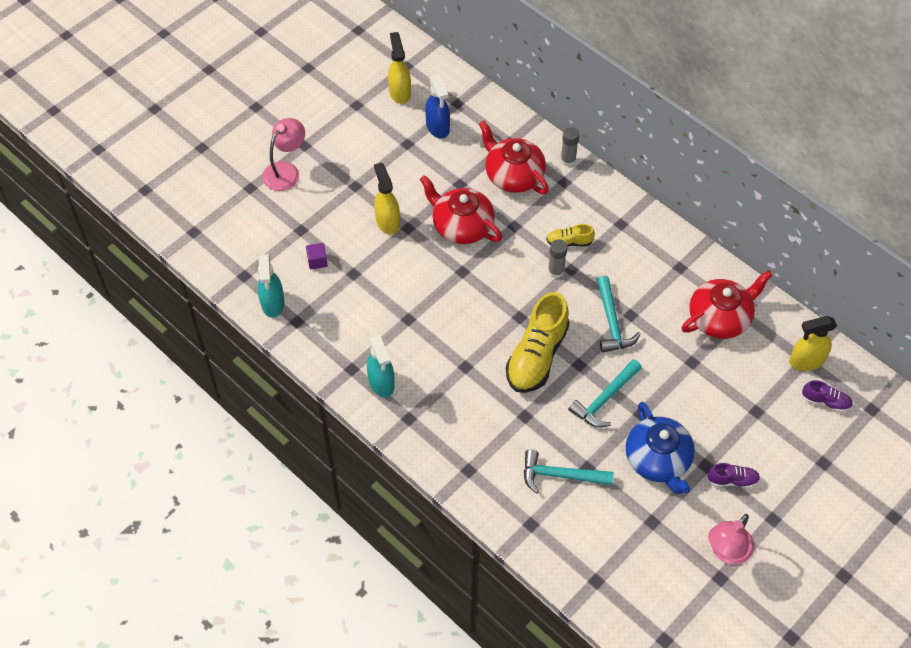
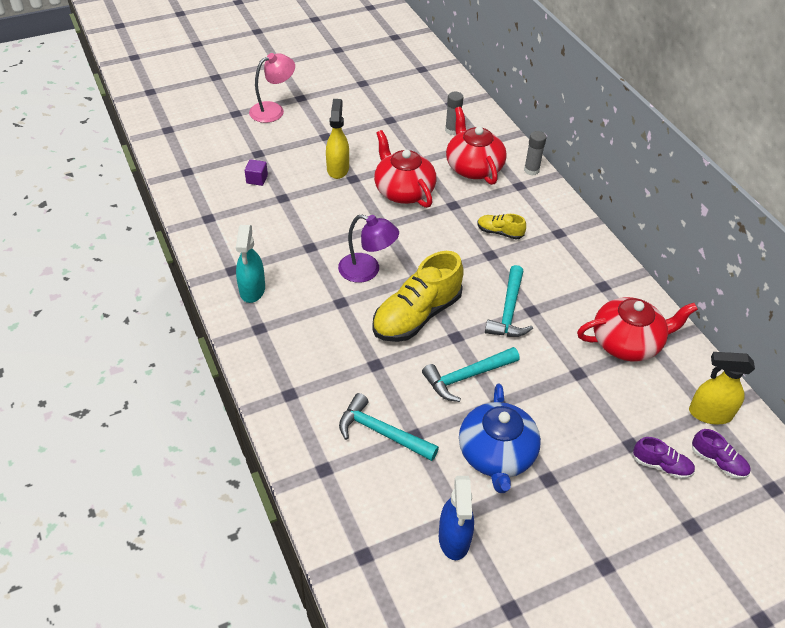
camera: 20 degrees right, 10 degrees down
(273, 303) = (196, 198): turquoise spray bottle -> none
(400, 92) = (405, 84): yellow spray bottle -> none
(438, 127) = (424, 116): blue spray bottle -> blue spray bottle (454, 539)
(472, 326) = (367, 271): none -> purple lamp
(556, 271) = (474, 251): grey glue stick -> grey glue stick (452, 130)
(726, 552) = (532, 582): pink lamp -> none
(732, 480) = (573, 505): purple shoe -> purple shoe (661, 465)

